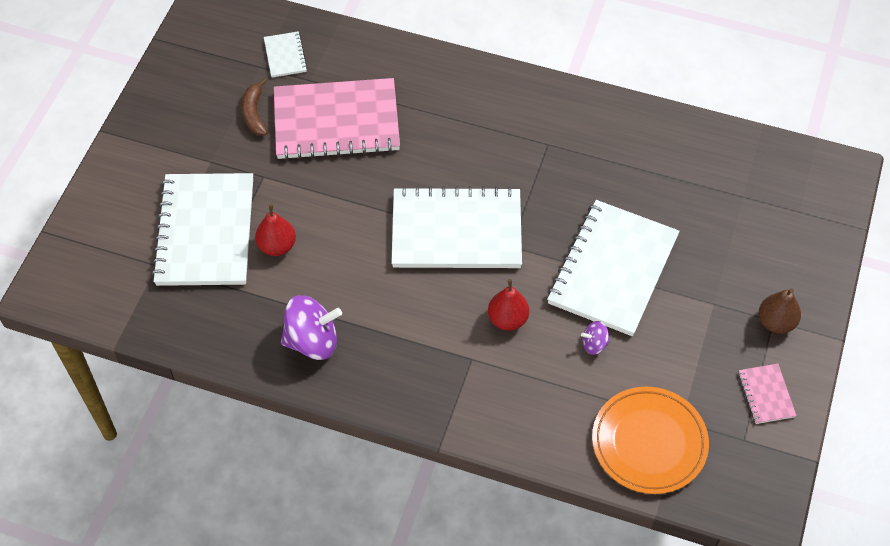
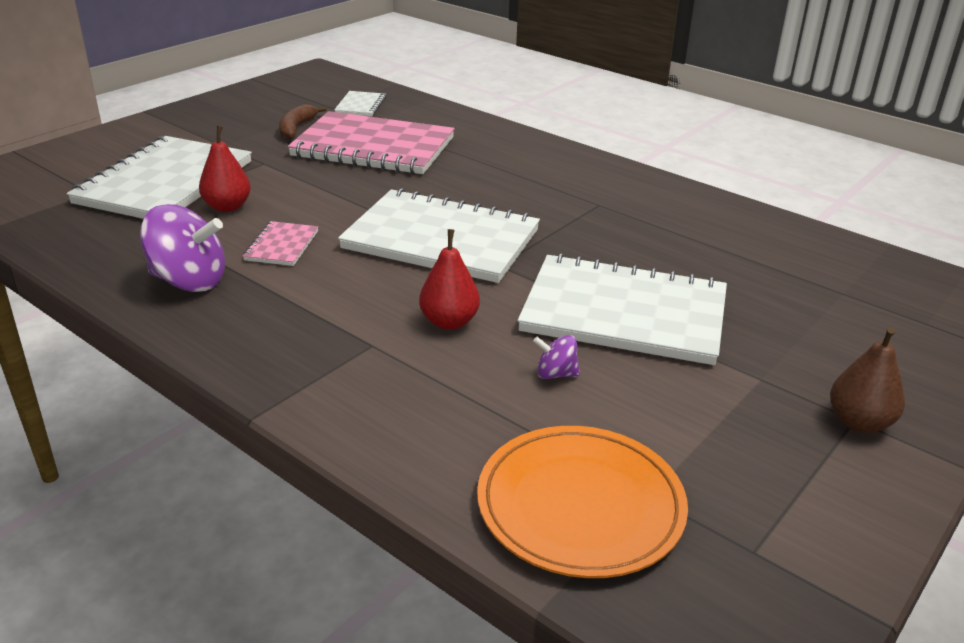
camera: 20 degrees right, 25 degrees down
(612, 269) = (624, 313): white notebook -> white notebook turned 60 degrees clockwise
(766, 394) = (816, 502): pink notebook -> pink notebook (281, 246)

